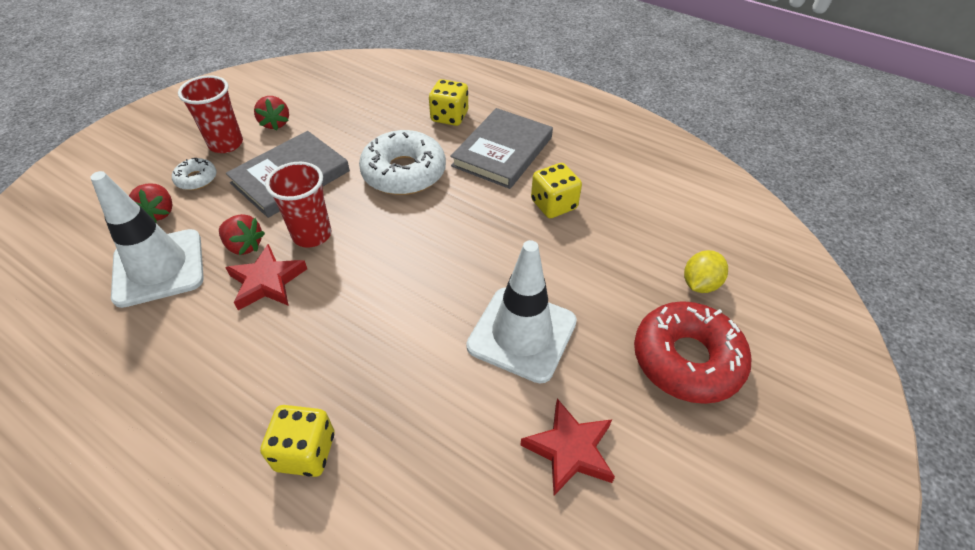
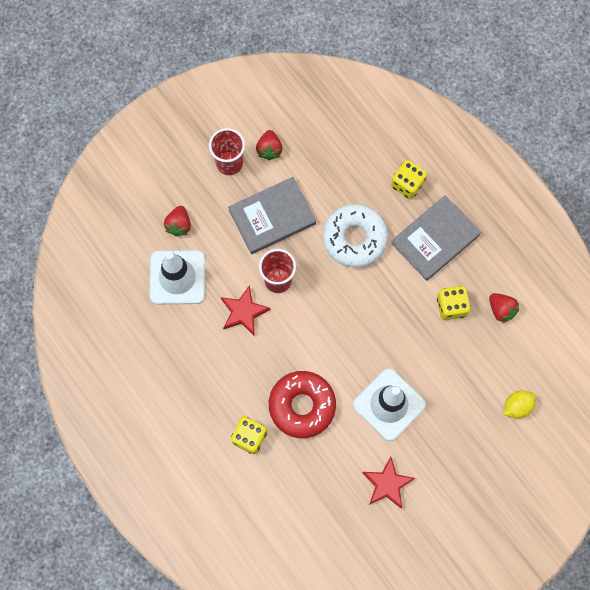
camera: 20 degrees right, 25 degrees up
(196, 179) = (205, 197): white donut -> none
(244, 246) = (232, 276): red strawberry -> red strawberry (501, 310)
(687, 359) = (479, 455): red donut -> red donut (302, 406)

